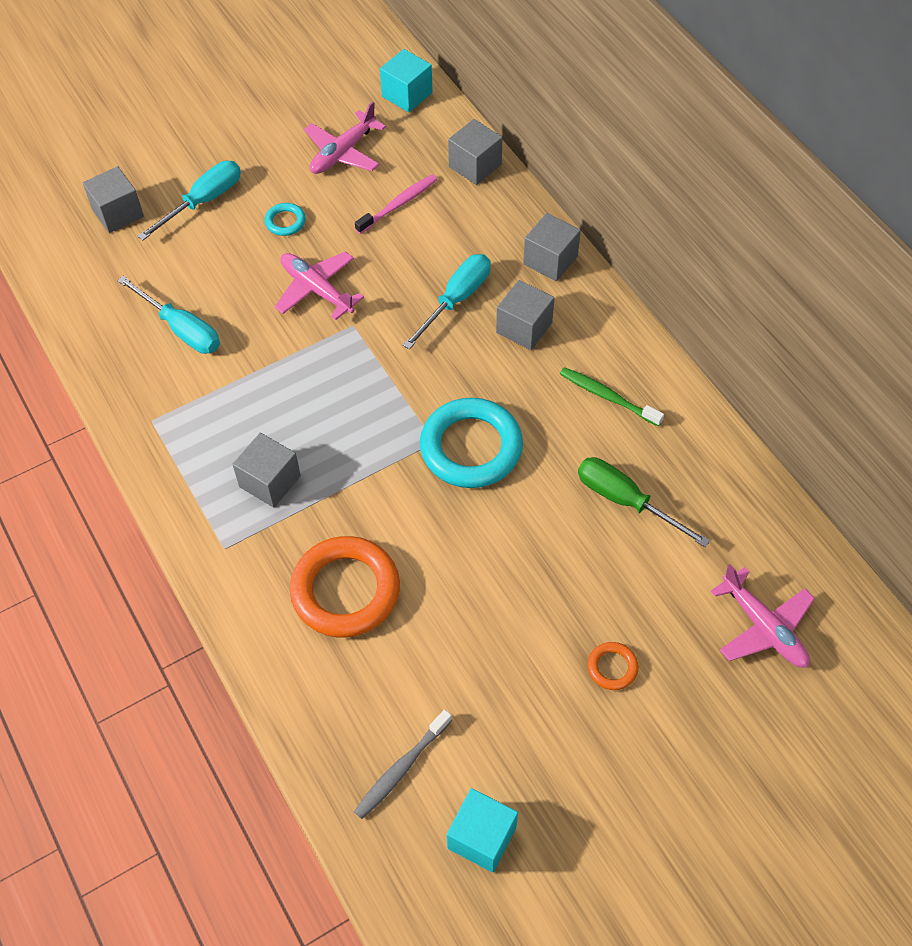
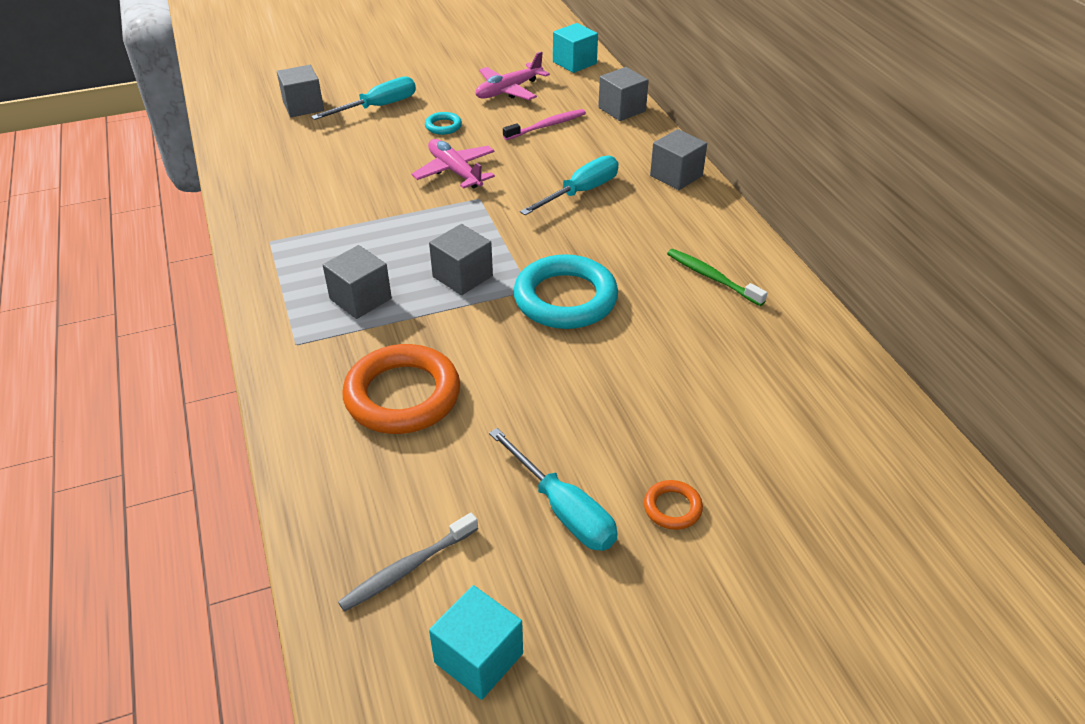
camera: 10 degrees right, 15 degrees down
(181, 329) = (324, 183): turquoise screwdriver -> turquoise screwdriver (563, 509)
(524, 328) = (640, 218): grey cube -> grey cube (462, 276)
(625, 501) = (715, 361): green screwdriver -> none
(764, 627) = (855, 496): pink plane -> none

